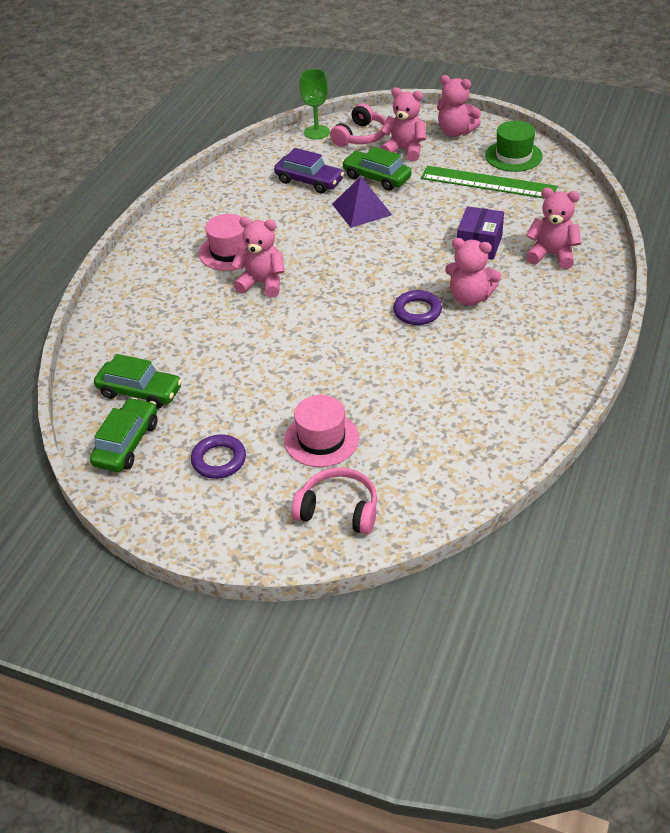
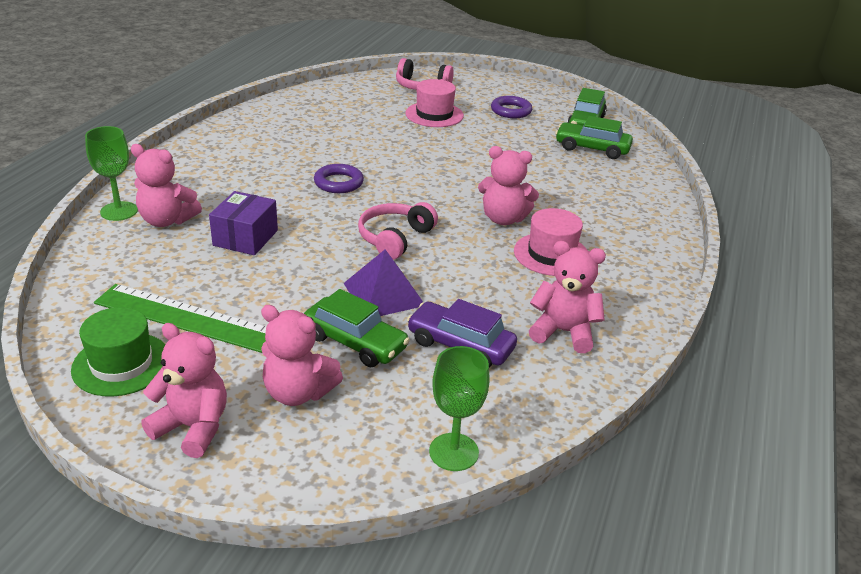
camera: 175 degrees right, 10 degrees down
(361, 136) = (370, 433): pink headphones -> pink headphones (395, 238)
(470, 297) = (280, 189): pink teddy bear -> pink teddy bear (563, 332)
(598, 260) = (119, 211): none -> green goblet

